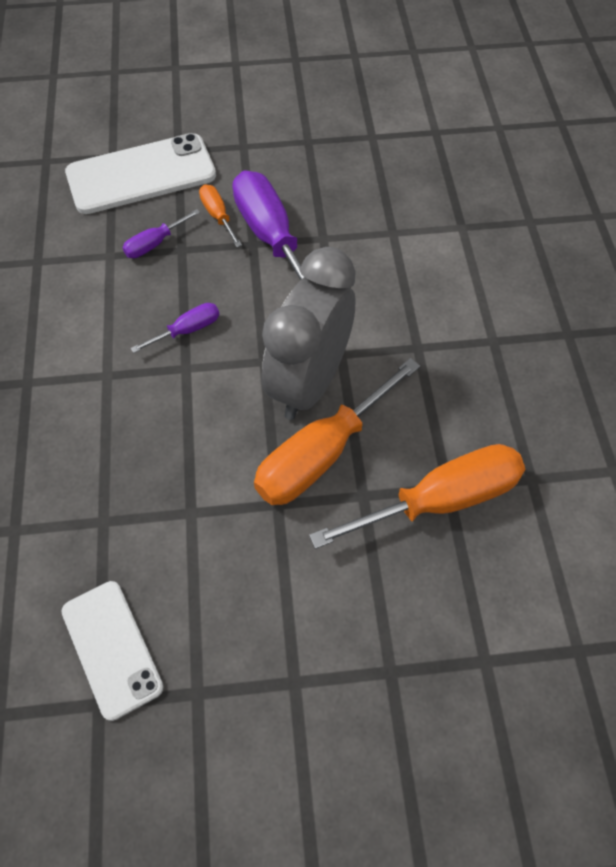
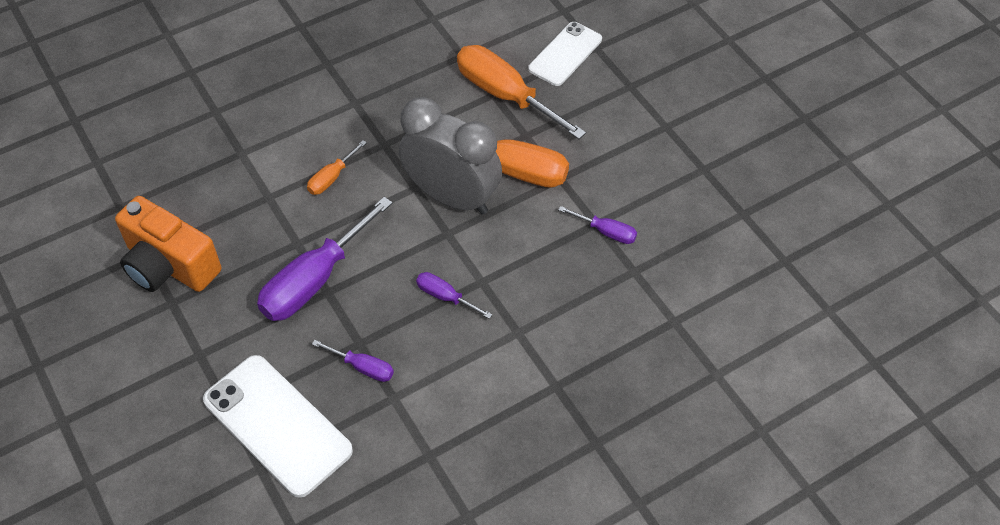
camera: 115 degrees left, 5 degrees down
(112, 648) = (709, 223): white phone -> white phone (565, 54)
(172, 517) = (606, 232): none -> purple screwdriver
(218, 216) = (305, 333): orange screwdriver -> orange screwdriver (331, 178)
(309, 382) = (452, 197): grey clock -> grey clock turned 150 degrees counterclockwise
(349, 148) = (169, 265): none -> orange camera

